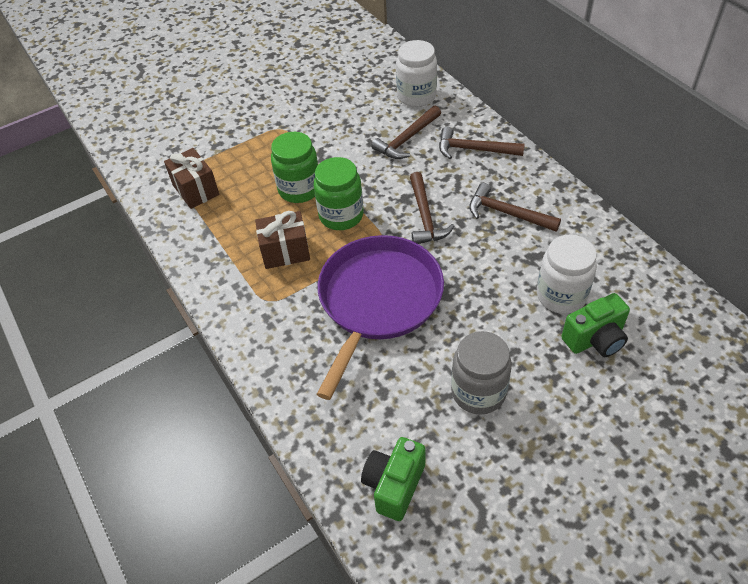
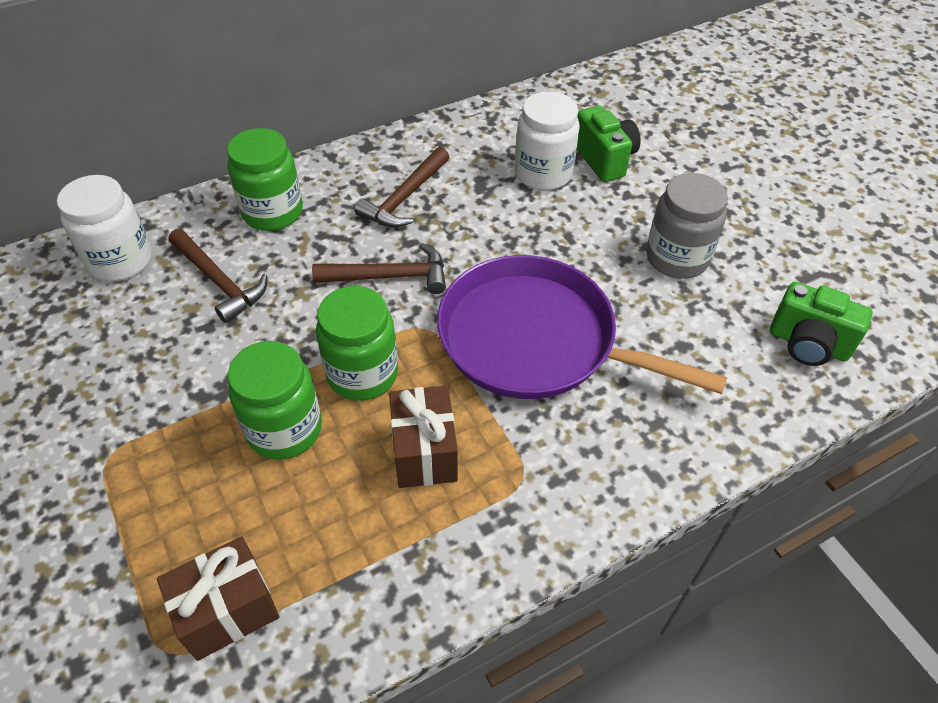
camera: 90 degrees left, 0 degrees up
(474, 149) = (273, 212): brown hammer -> green jar

